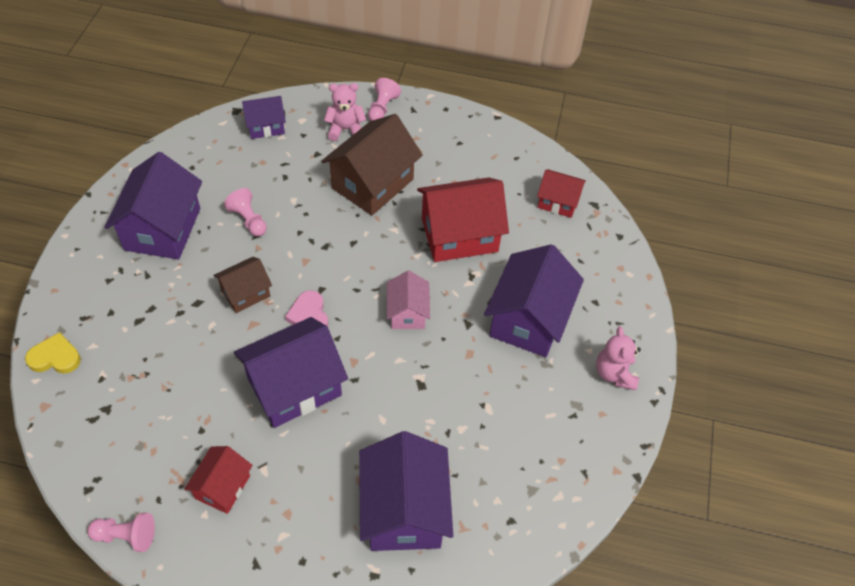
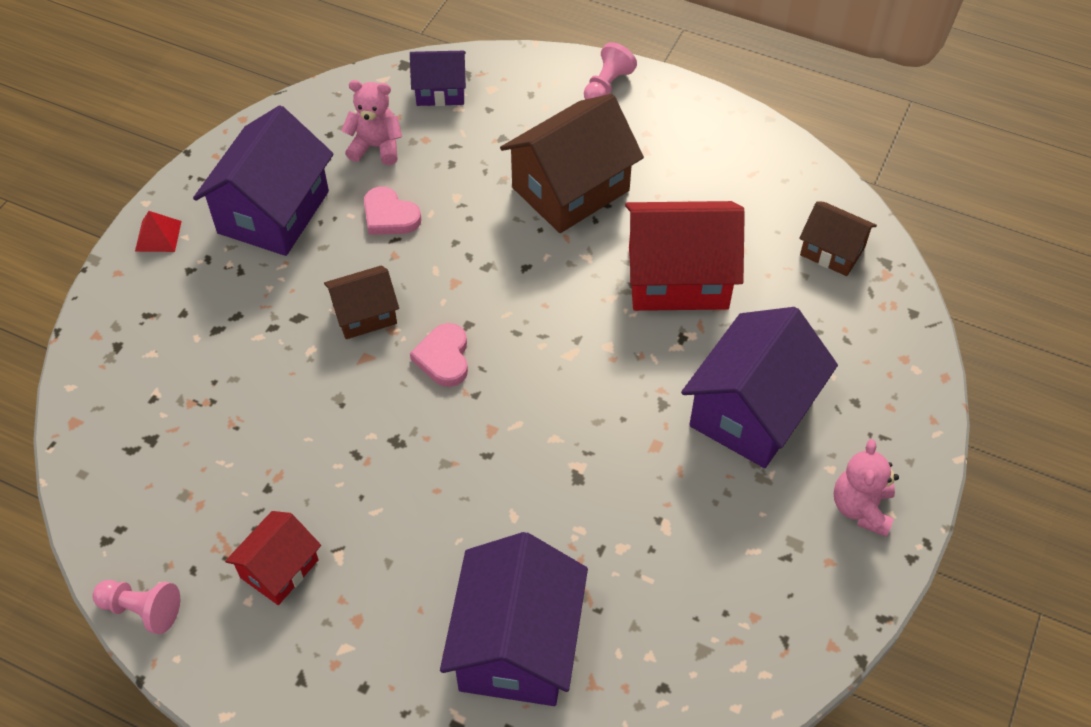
camera: 15 degrees right, 0 degrees up
(55, 357) = (101, 361): yellow heart -> none
(79, 258) = (158, 236): none -> red pyramid
(248, 220) = (389, 216): pink pawn -> pink heart
(294, 387) = (403, 451): purple house -> none
(345, 129) = (549, 109): pink teddy bear -> pink teddy bear (376, 147)
(407, 312) = (580, 375): pink house -> none
(558, 202) = (832, 251): red house -> brown house

